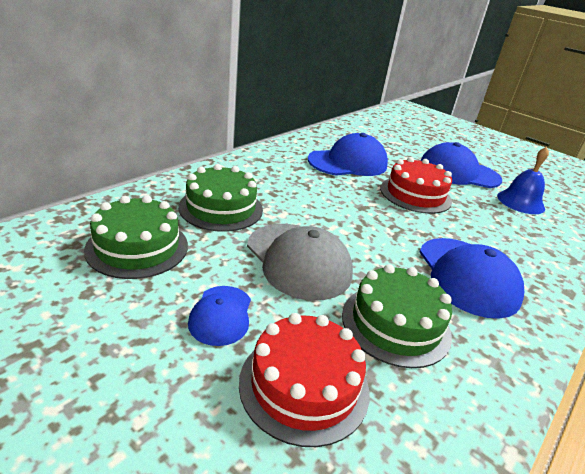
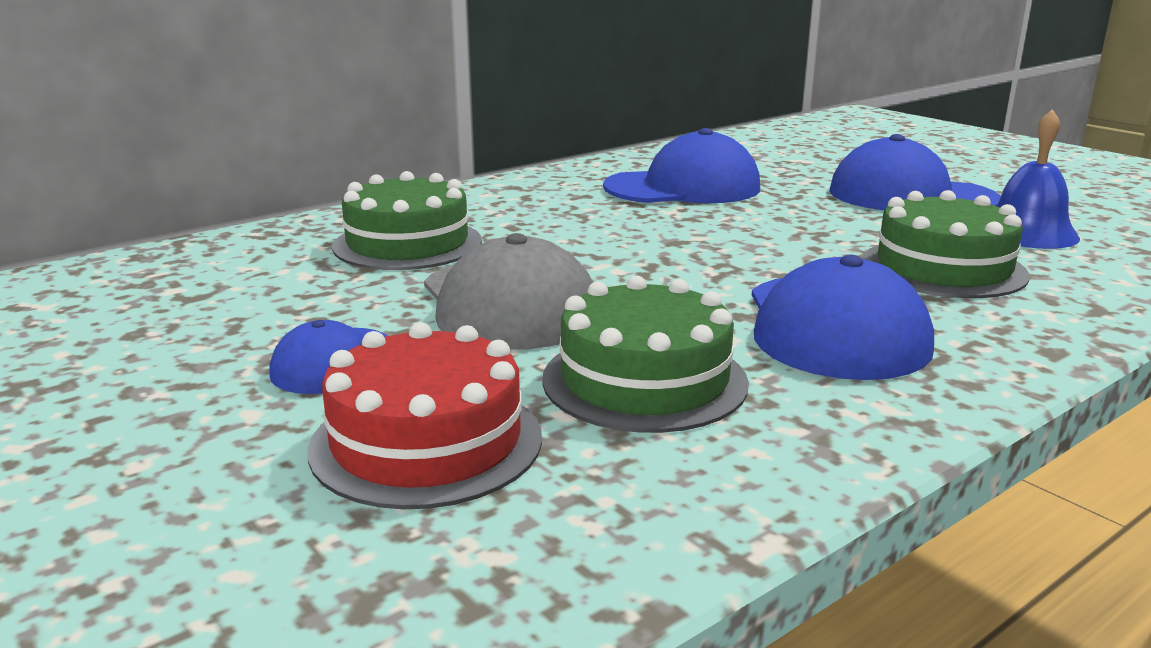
camera: 15 degrees right, 10 degrees down
(137, 247) = (240, 286): green cake -> green cake (943, 268)
(415, 194) = (796, 225): red cake -> none

